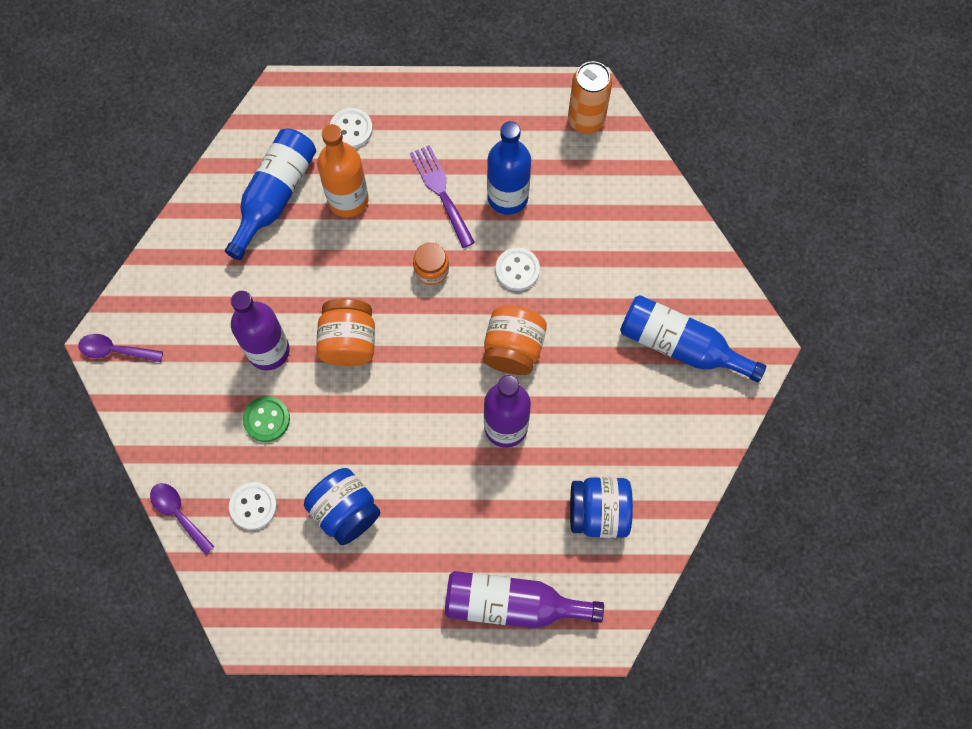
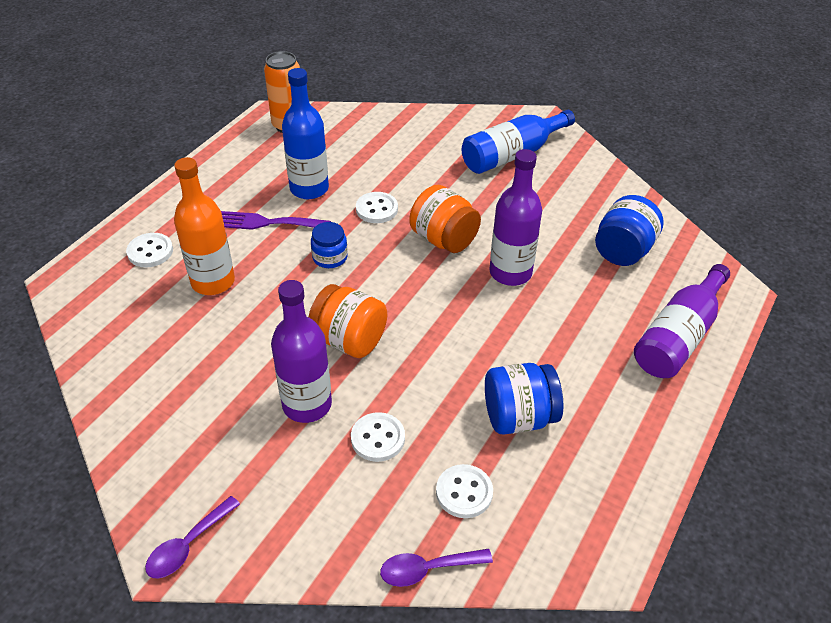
camera: 60 degrees left, 25 degrees down
(266, 419) = (378, 438): green button -> white button
(275, 196) = (156, 330): blue bottle -> none
(431, 269) = (330, 257): orange jar -> blue jar

